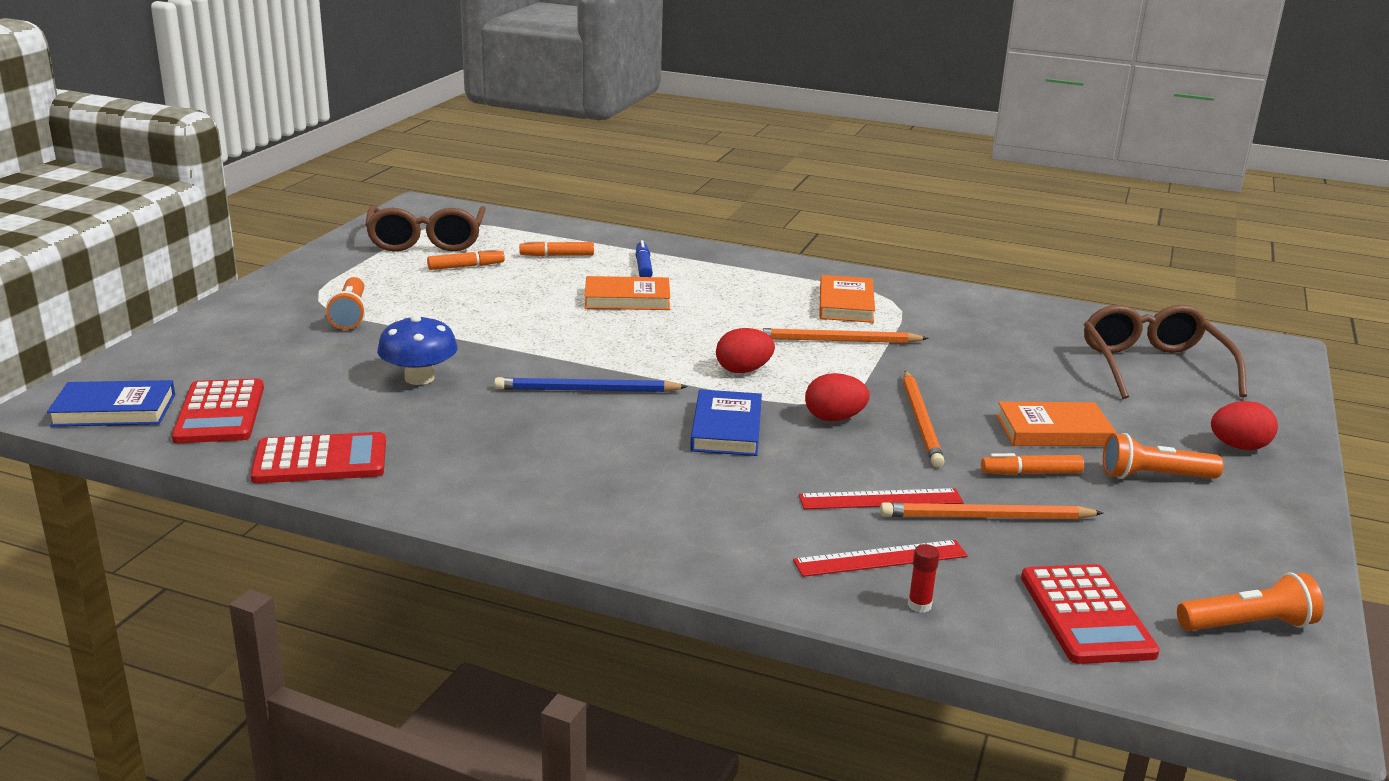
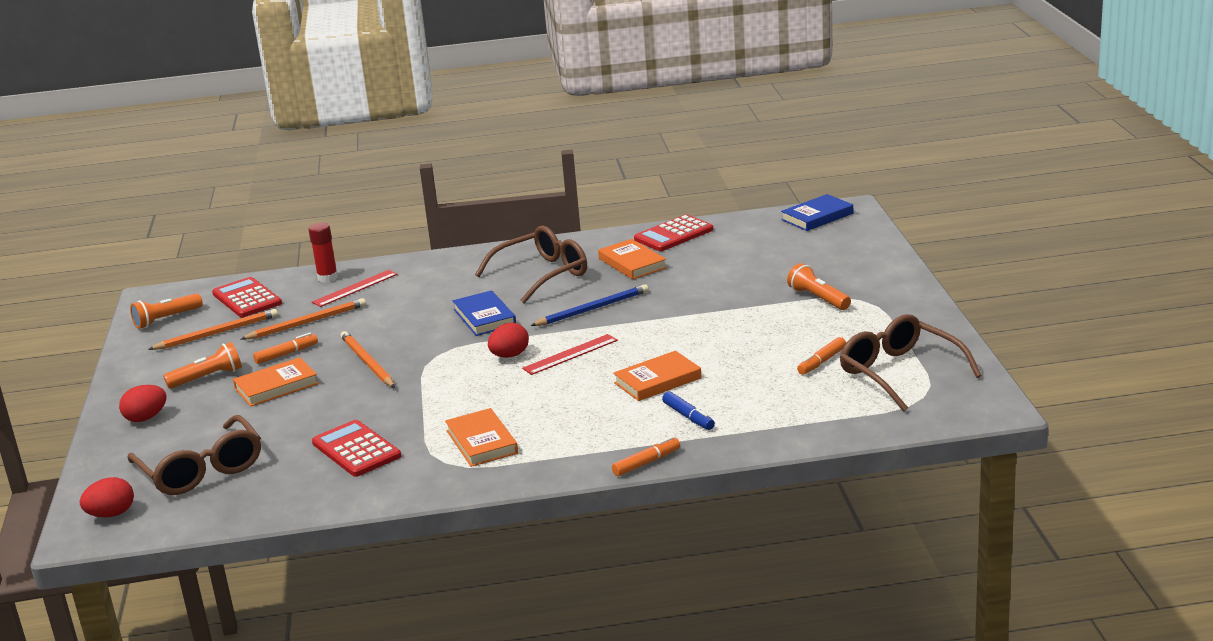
camera: 155 degrees right, 0 degrees up
(219, 413) = (765, 233): red calculator -> red calculator (356, 449)
(419, 378) = (699, 281): blue mushroom -> none
(448, 435) = (632, 263): none -> orange book
(557, 255) = (774, 400): orange marker -> orange marker (646, 463)
(581, 466) = (542, 274): none -> brown glasses
(834, 418) = (424, 345): red egg -> red egg (111, 514)
(836, 341) = (464, 403): orange pencil -> orange pencil (217, 333)
(880, 499) = (369, 312): red ruler -> red ruler (570, 354)
(919, 605) = (327, 278): red glue stick -> red glue stick, size x1.73

